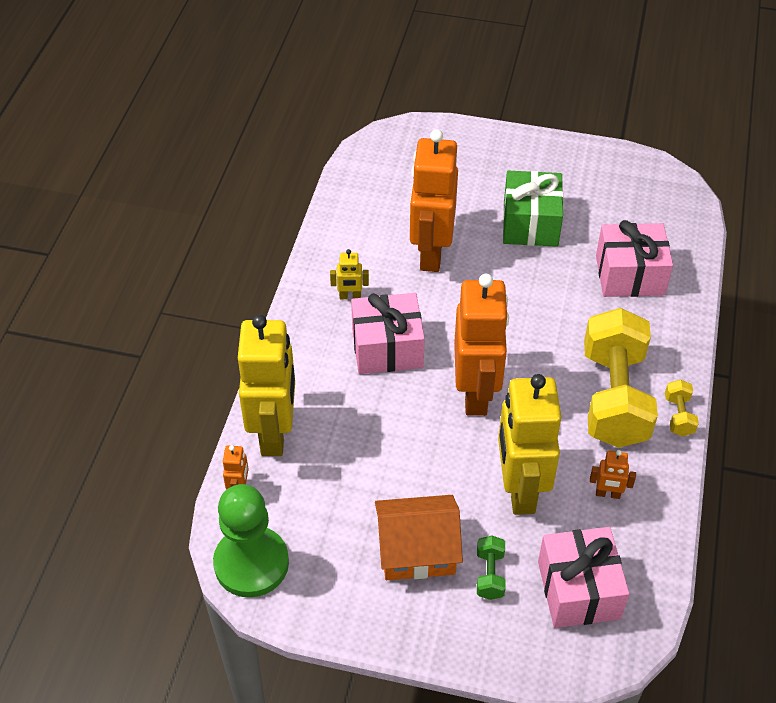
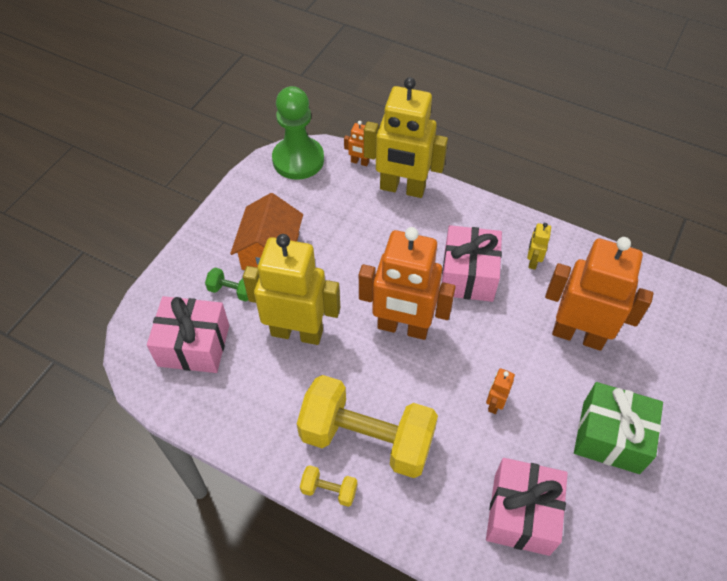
camera: 105 degrees right, 5 degrees up
(608, 494) = (269, 396): orange robot -> orange robot (494, 403)

